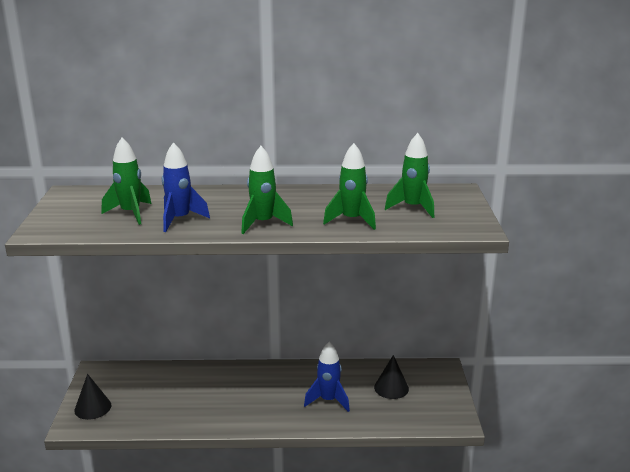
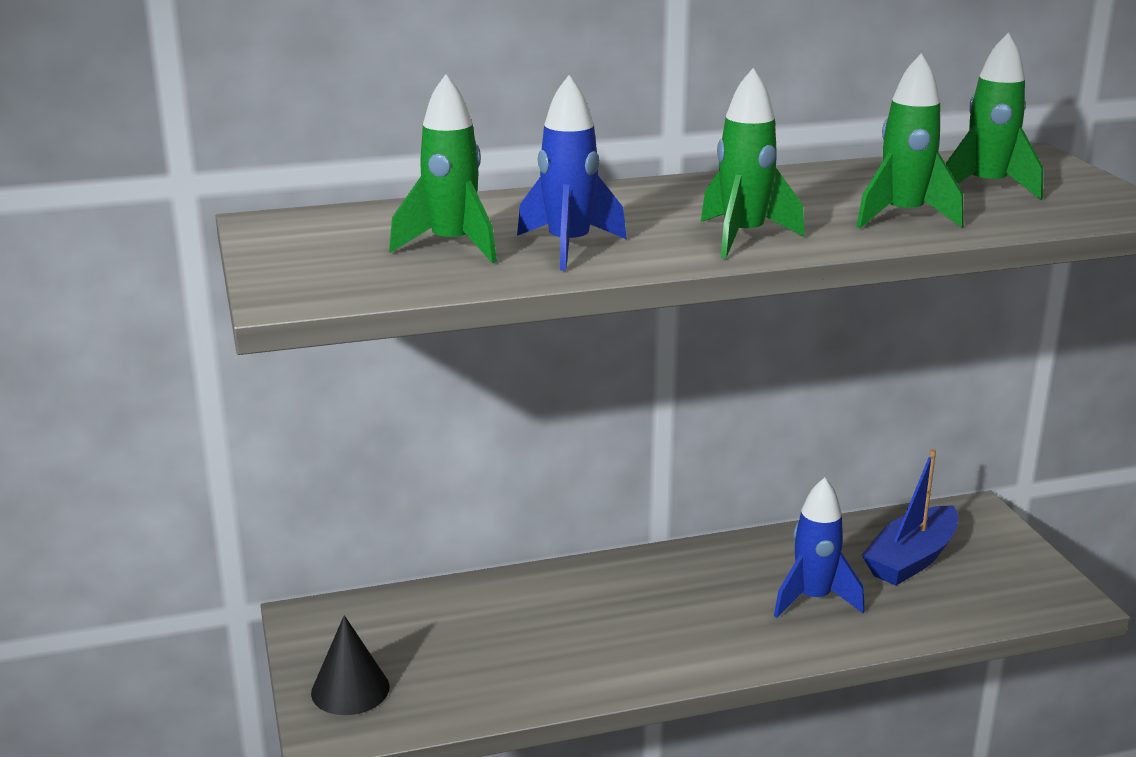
camera: 15 degrees left, 0 degrees up
(391, 388) = (911, 559): black cone -> blue boat

